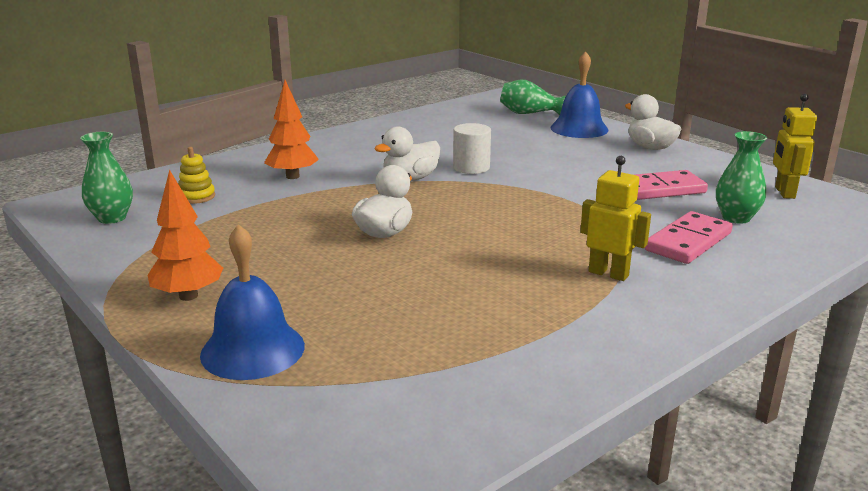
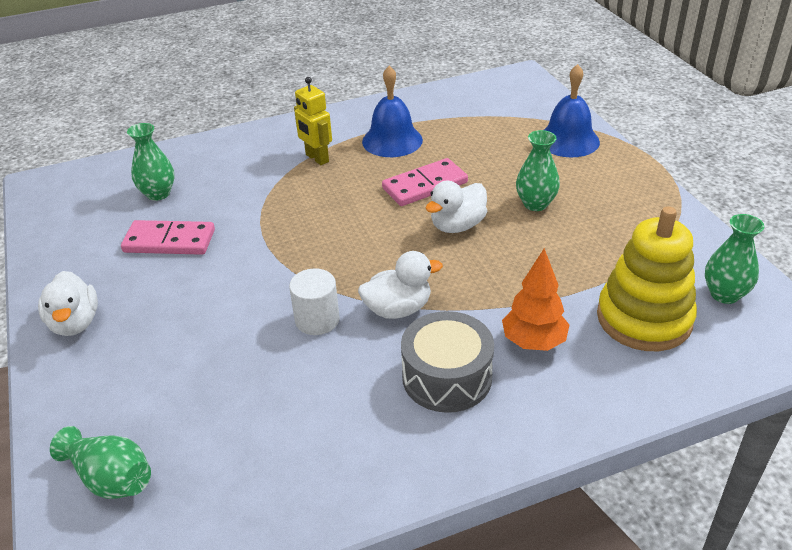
camera: 160 degrees left, 15 degrees up
(188, 296) = (617, 185): orange tree -> none
(196, 197) = (644, 318): yellow stacking toy -> yellow stacking toy, size x2.28
(299, 262) = (535, 204): none -> green vase
(355, 157) = (447, 377): none -> grey drum
(579, 128) = (97, 398): blue bell -> blue bell (392, 140)
(688, 241) = (229, 176): pink domino -> pink domino (425, 186)
(784, 192) = (70, 216): yellow robot -> none

